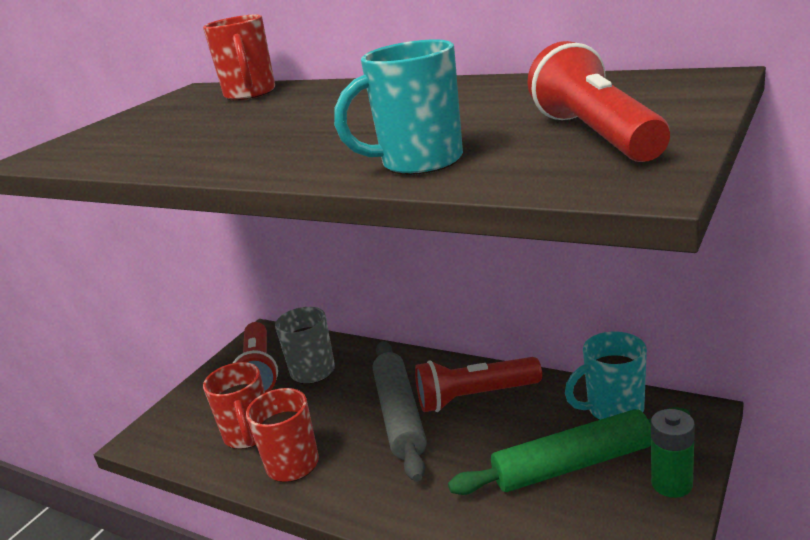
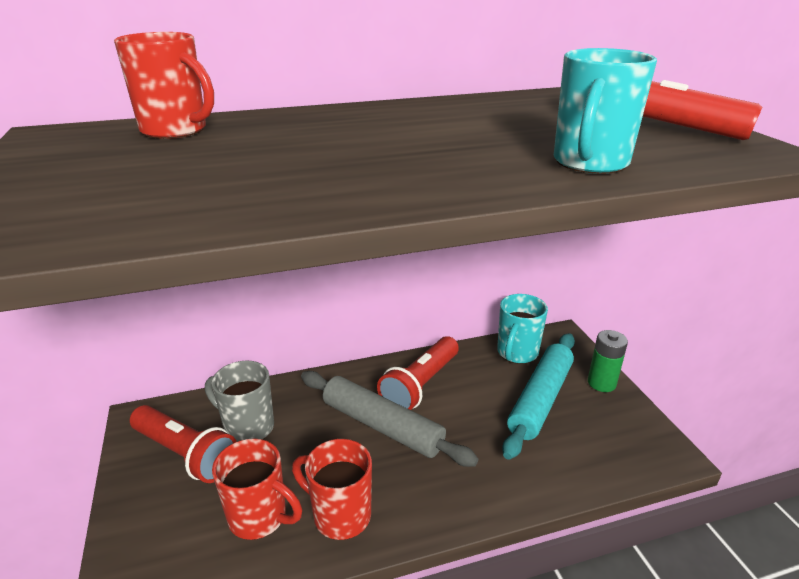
camera: 50 degrees left, 5 degrees up
(572, 464) = (540, 399): green rolling pin -> turquoise rolling pin

